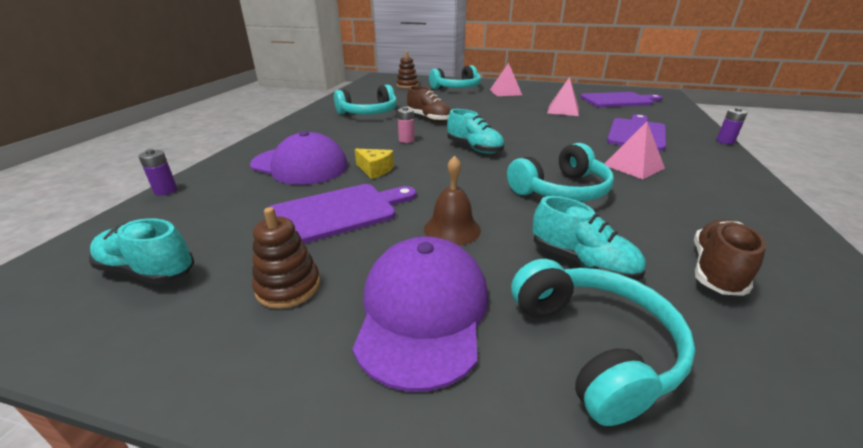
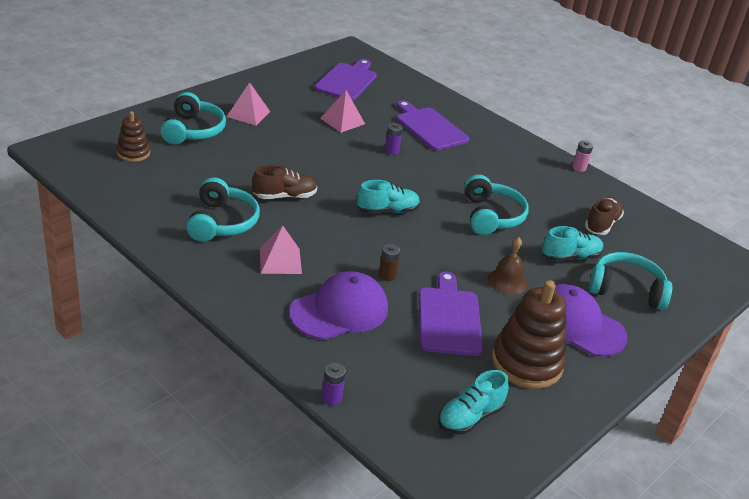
camera: 65 degrees left, 5 degrees up
(288, 287) = (526, 363): brown stacking toy -> brown stacking toy, size x1.80
(375, 170) = (387, 275): yellow cheese -> brown battery
(406, 140) = (333, 234): pink battery -> pink battery (579, 168)
(633, 166) = (481, 168): pink pyramid -> pink pyramid (280, 260)
(716, 270) = (602, 224): brown shoe -> brown shoe turned 60 degrees clockwise
(725, 141) = (476, 109): purple battery -> purple battery (391, 151)

